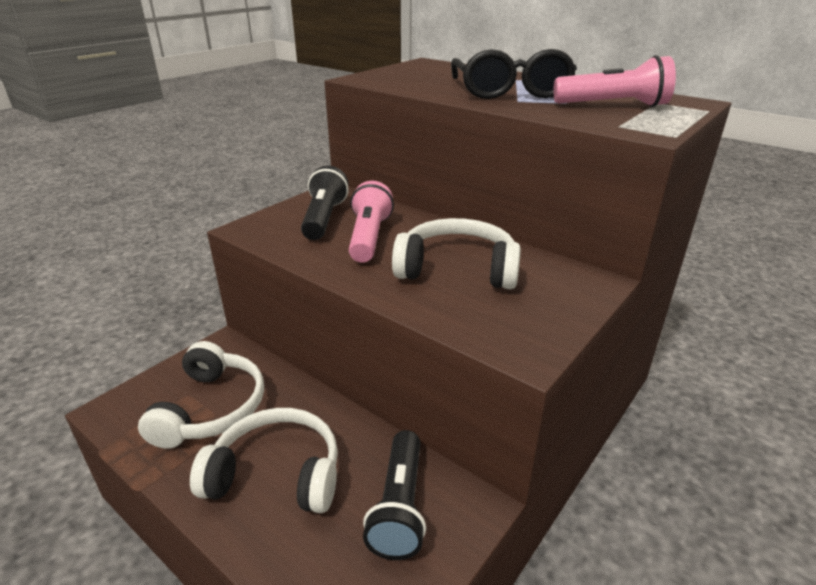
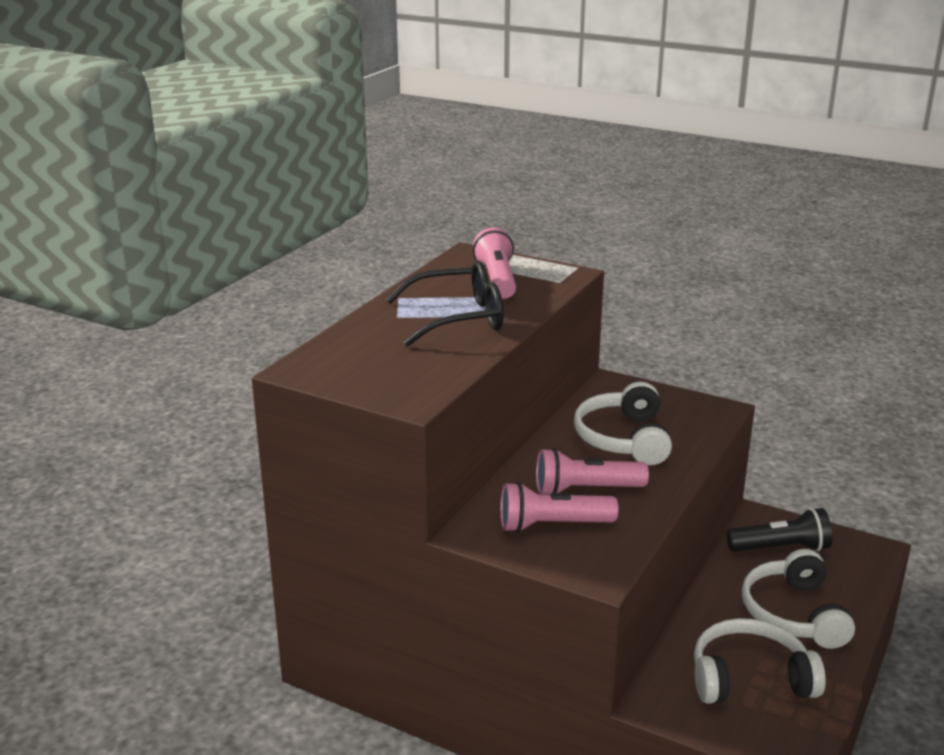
camera: 100 degrees left, 5 degrees down
(324, 218) = (552, 525): black flashlight -> pink flashlight

